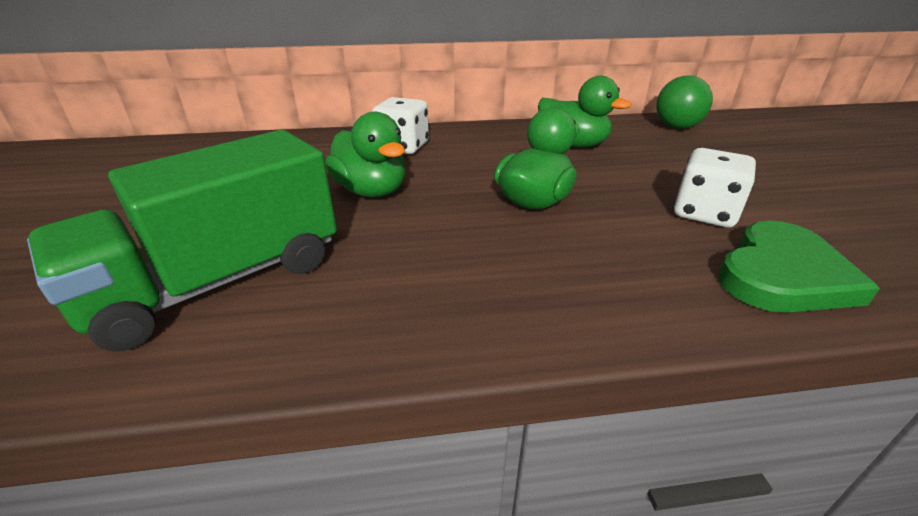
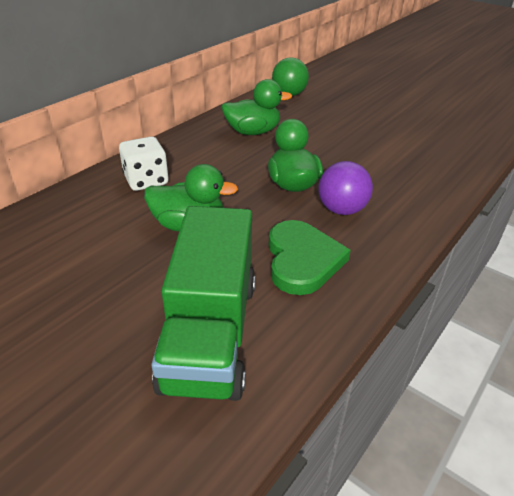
camera: 45 degrees left, 5 degrees up
(551, 250) = (341, 210): none -> purple ball
(704, 213) = (372, 153): white dice -> none
(782, 274) = (434, 174): green heart -> green heart (302, 260)

